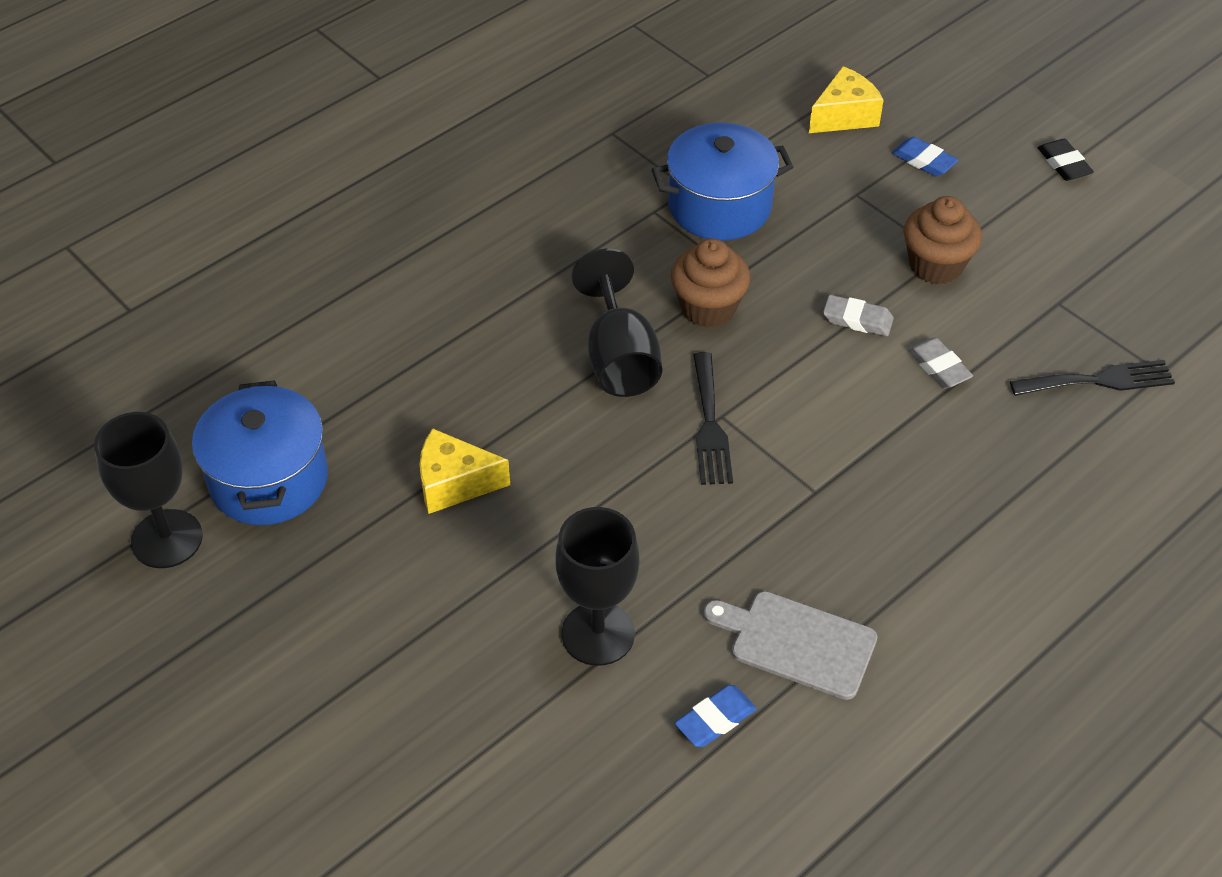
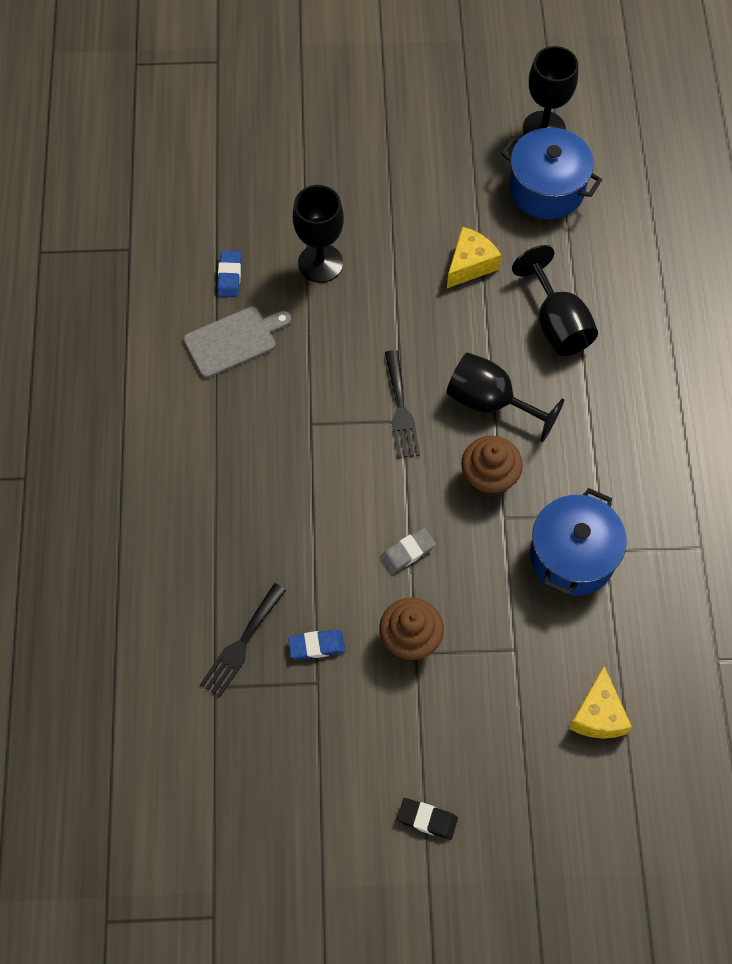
camera: 130 degrees right, 15 degrees up
(461, 361) = (557, 323): none -> black goblet
(710, 425) = (401, 409): black fork -> black fork turned 135 degrees counterclockwise
(924, 161) = (509, 725): blue eraser -> blue eraser (316, 646)
(938, 367) = (332, 564): grey eraser -> none

